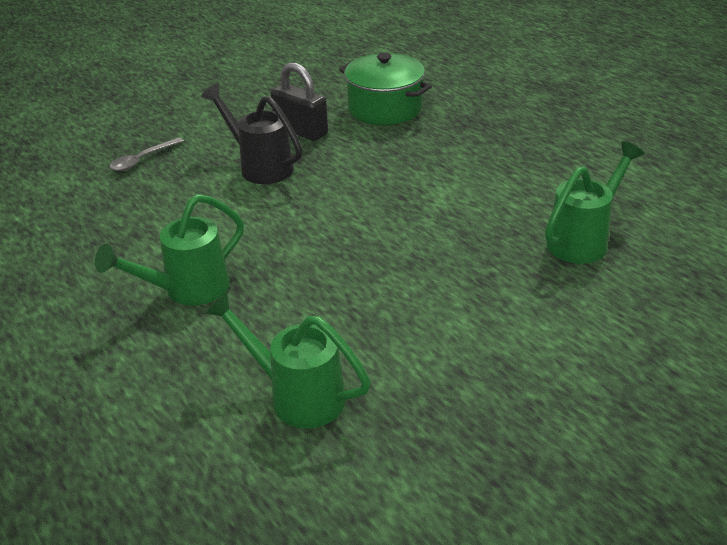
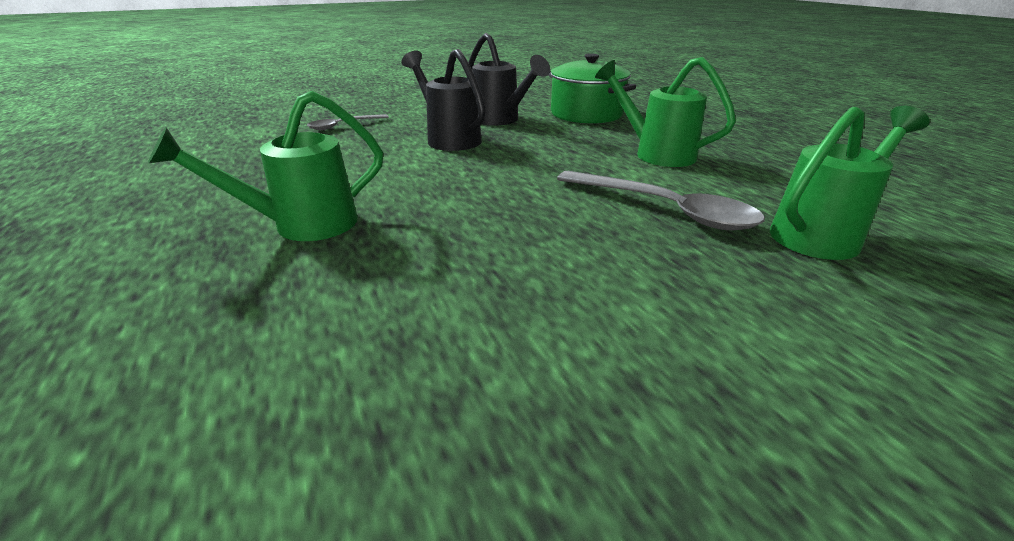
camera: 10 degrees right, 5 degrees down
(296, 395) = (353, 379): green watering can -> green watering can (655, 153)
(301, 130) = (500, 120): black padlock -> black watering can
(468, 232) = (664, 209): none -> grey spoon

